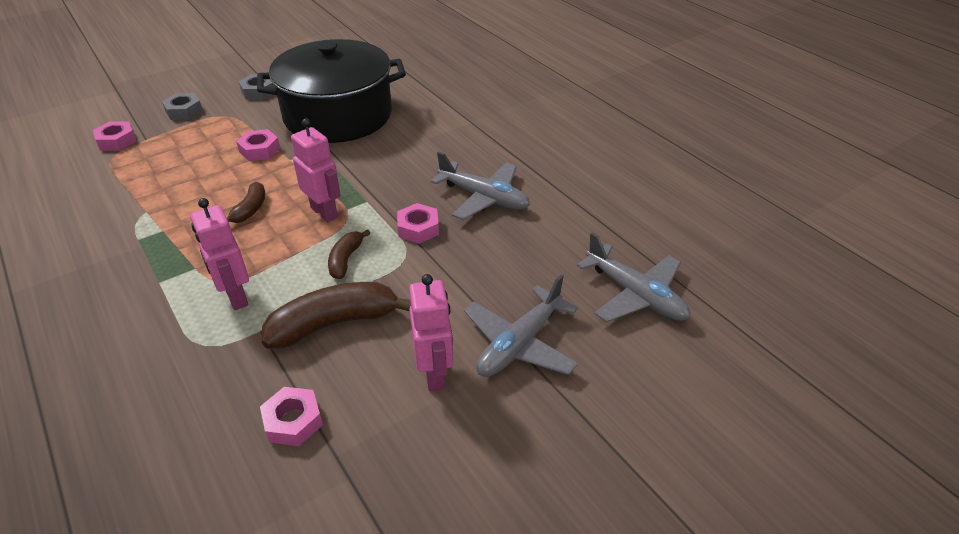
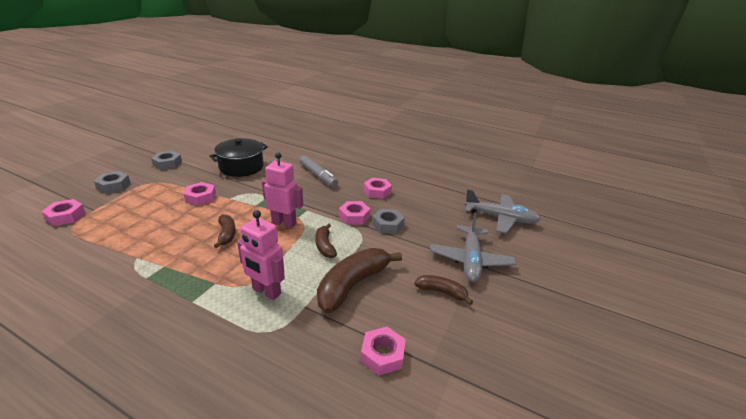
camera: 30 degrees left, 10 degrees down
(338, 115) = (241, 167): black pot -> black pot, size x0.56
(424, 151) = (318, 175): none -> grey marker
(435, 374) = (442, 292): pink robot -> brown banana
(452, 254) = (387, 225): none -> grey nut
(484, 198) = (377, 191): grey plane -> pink nut

